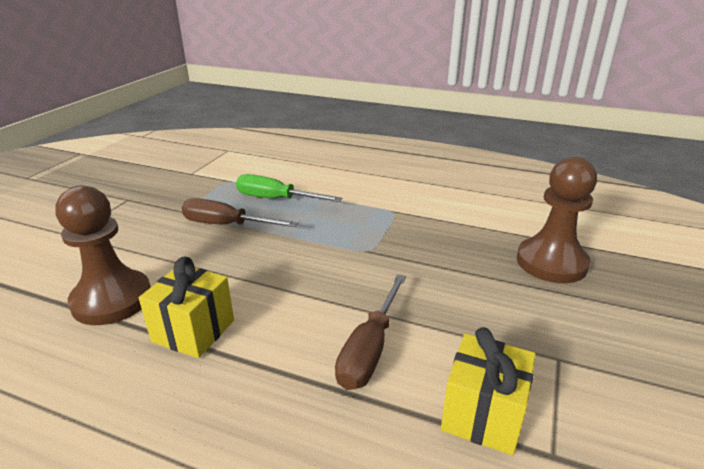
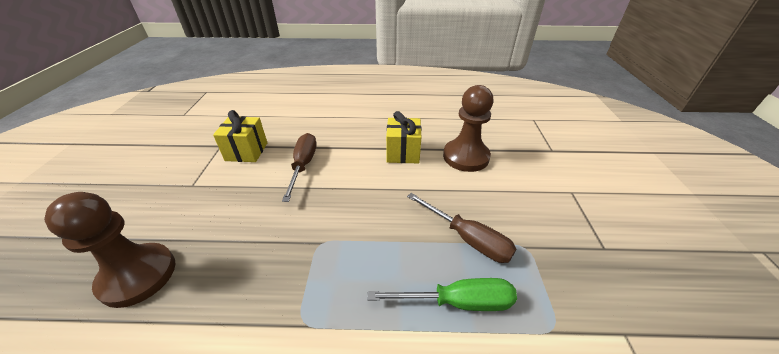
camera: 160 degrees right, 10 degrees up
(226, 225) = (467, 238): brown screwdriver -> brown screwdriver turned 45 degrees clockwise

